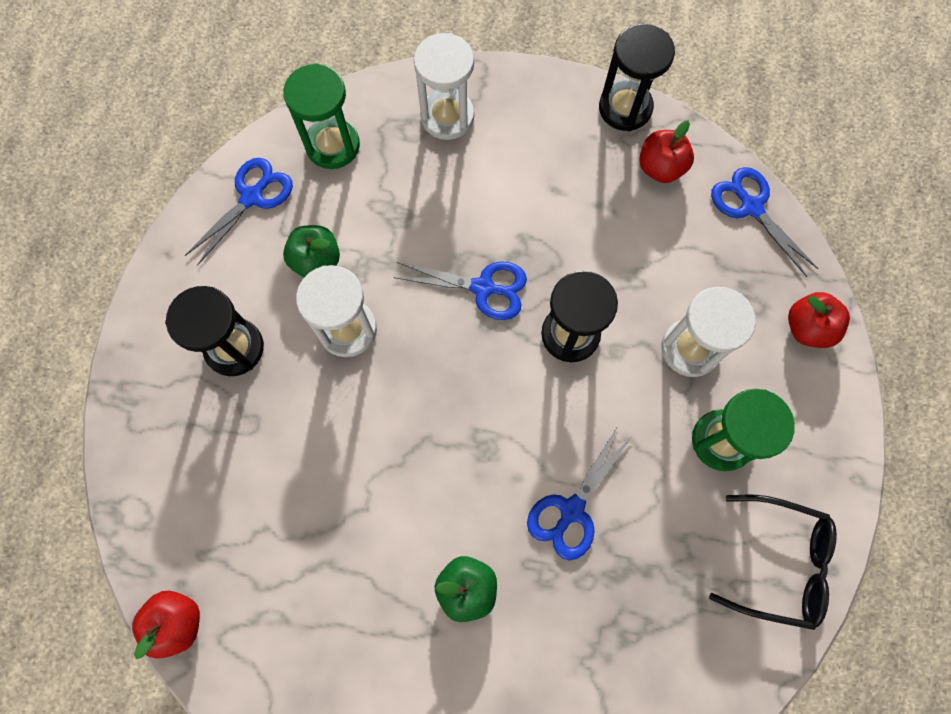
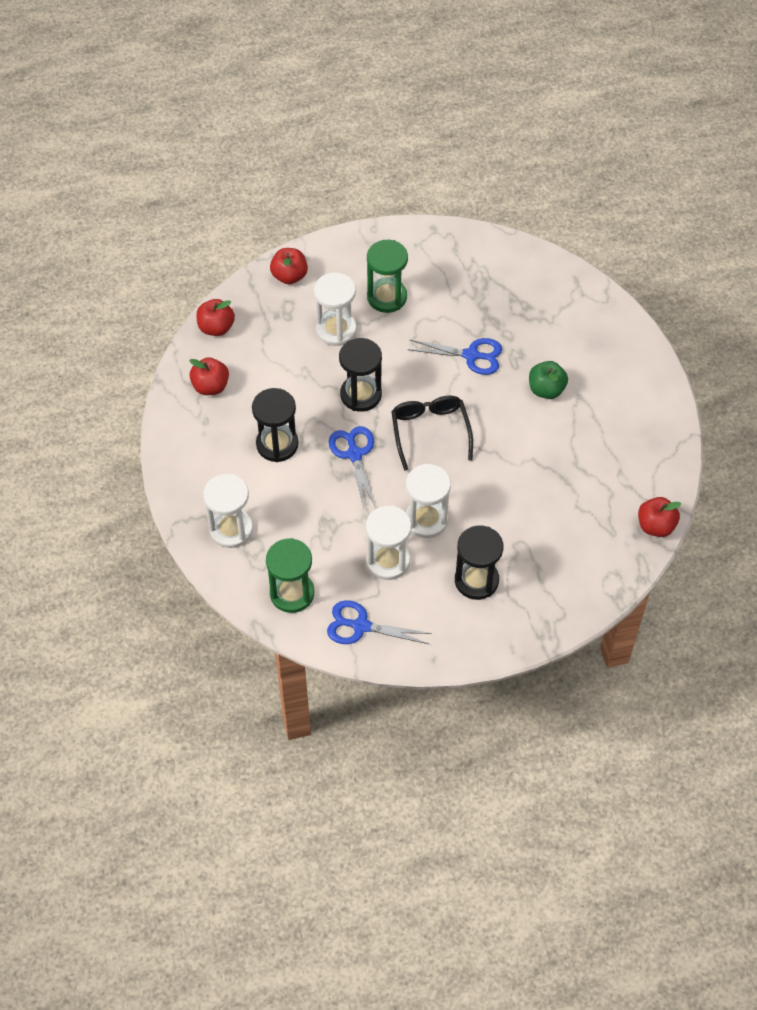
camera: 115 degrees left, 15 degrees down
(316, 261) = (388, 561): green apple -> white hourglass
(625, 108) = (170, 422): black hourglass -> black hourglass (277, 444)
(751, 207) = (216, 327): blue scissors -> red apple
(779, 562) = (443, 251): black glasses -> black glasses (430, 431)

